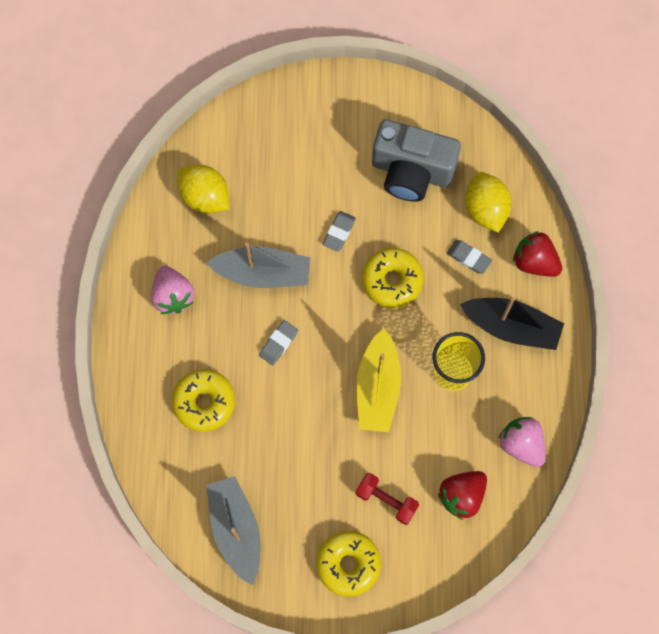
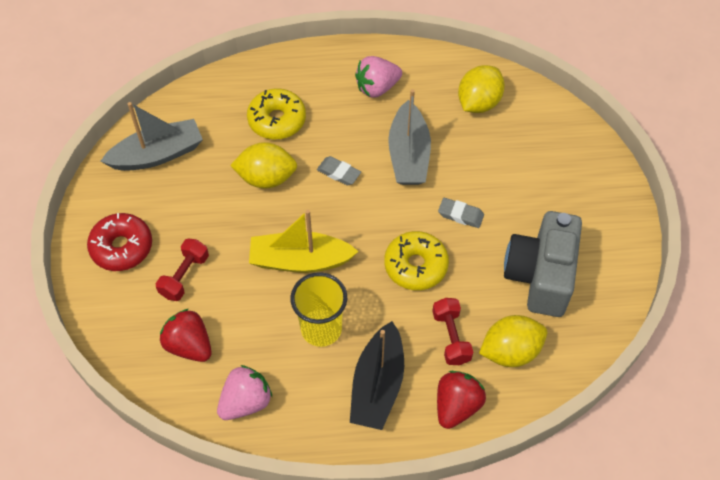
camera: 85 degrees right, 15 degrees down
(277, 416) = (266, 178): none -> yellow lemon
(348, 564) = (122, 247): yellow donut -> red donut
(468, 258) = (451, 337): grey eraser -> red dumbbell

